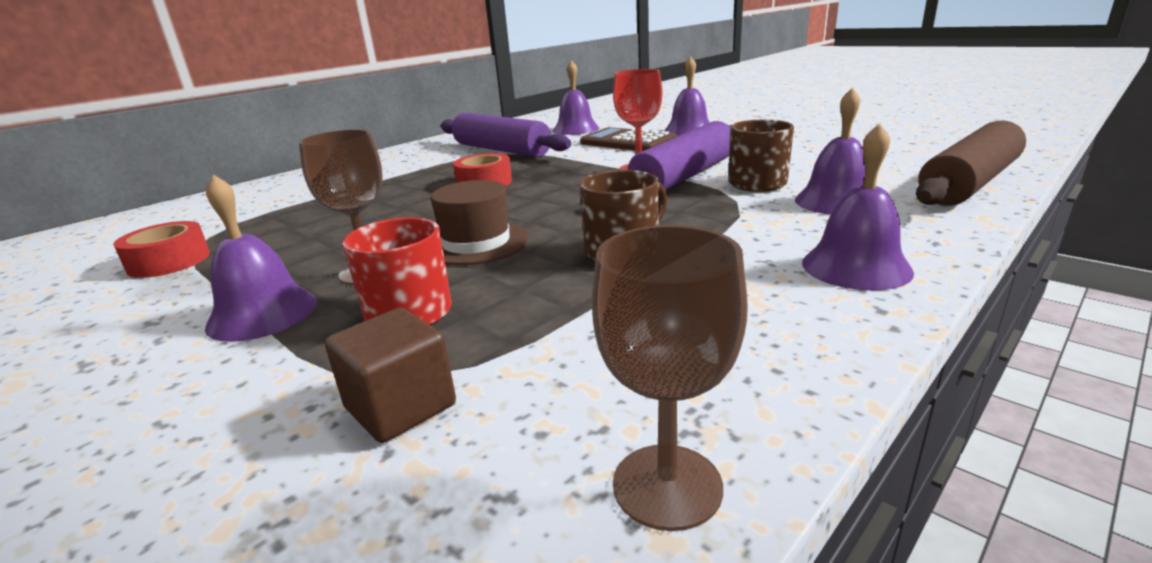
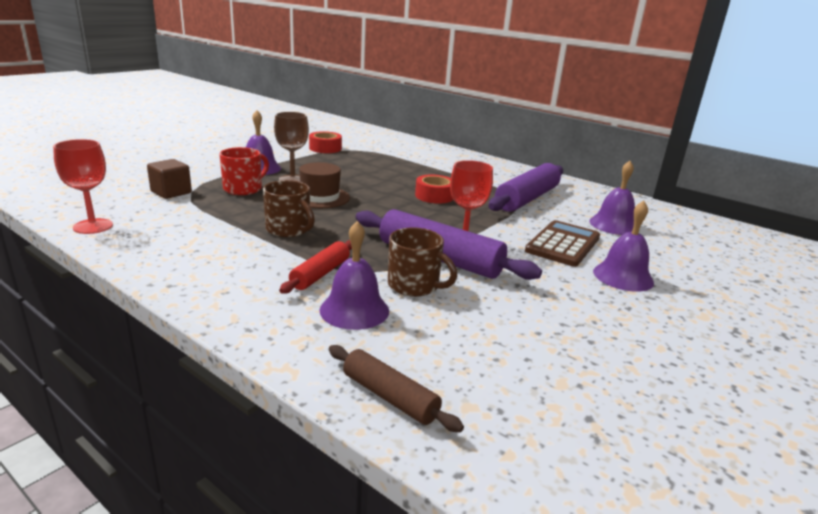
camera: 80 degrees right, 0 degrees up
(667, 486) = (93, 226): brown goblet -> red goblet
(762, 221) = (320, 274): none -> red rolling pin
(856, 267) = (226, 290): purple bell -> none
(968, 183) = (390, 396): brown rolling pin -> brown rolling pin, size x0.56

